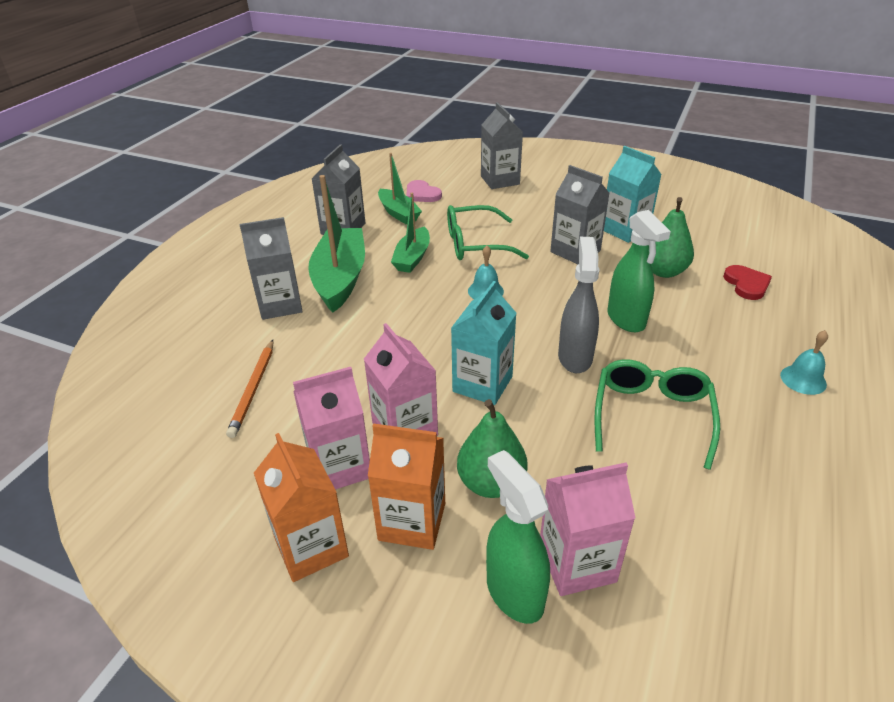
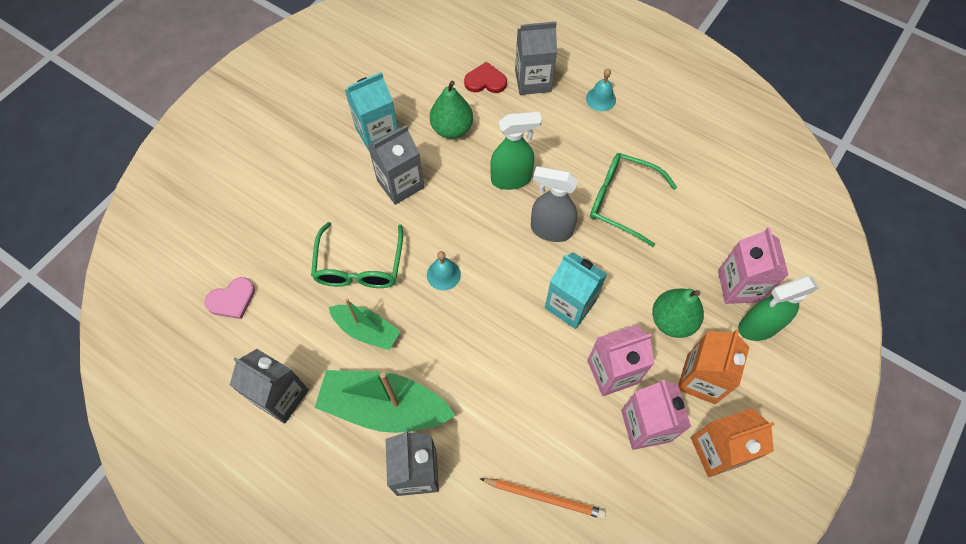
camera: 80 degrees left, 25 degrees up
(398, 213) = (267, 331): green boat -> none
(500, 180) = (233, 213): grey carton -> grey carton (533, 81)

